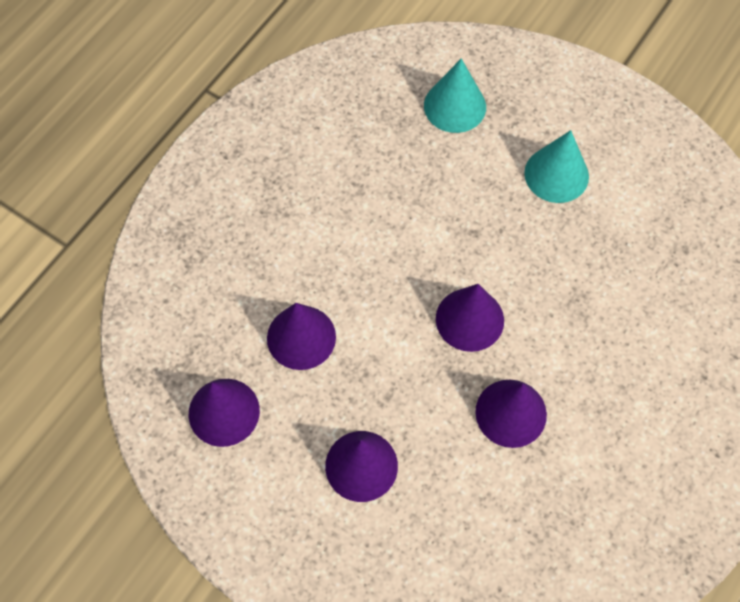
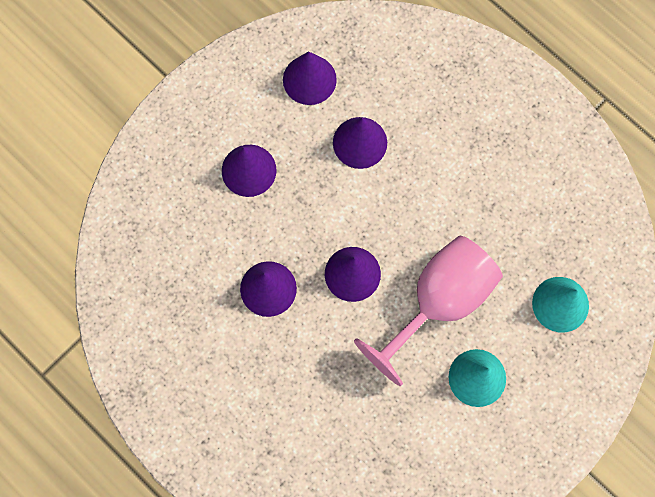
camera: 100 degrees right, 10 degrees up
(481, 223) = (439, 302): none -> pink goblet

